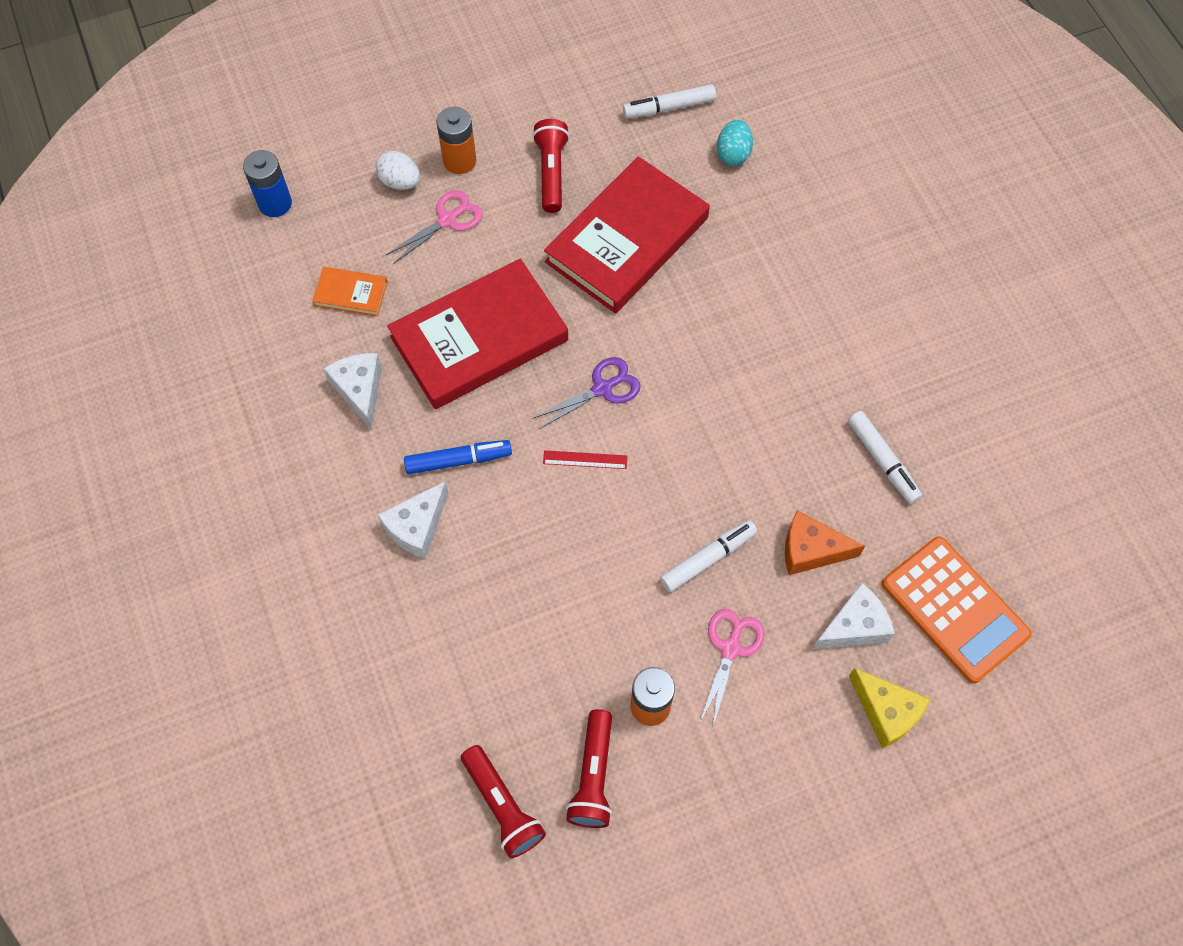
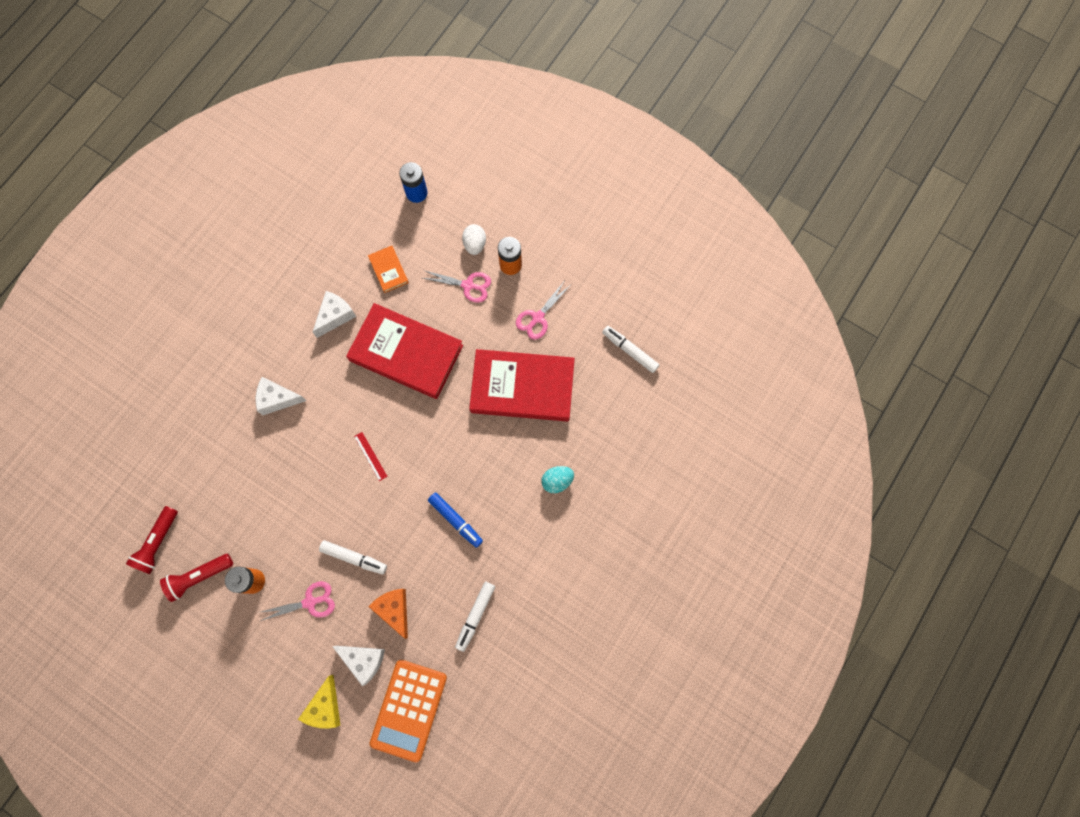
camera: 55 degrees right, 10 degrees up
(458, 460) = (328, 393): blue marker -> blue marker (455, 520)
(551, 173) = (538, 317): red flashlight -> pink scissors
(602, 389) = (419, 436): purple scissors -> none
(733, 154) = (623, 407): turquoise egg -> turquoise egg (557, 481)

